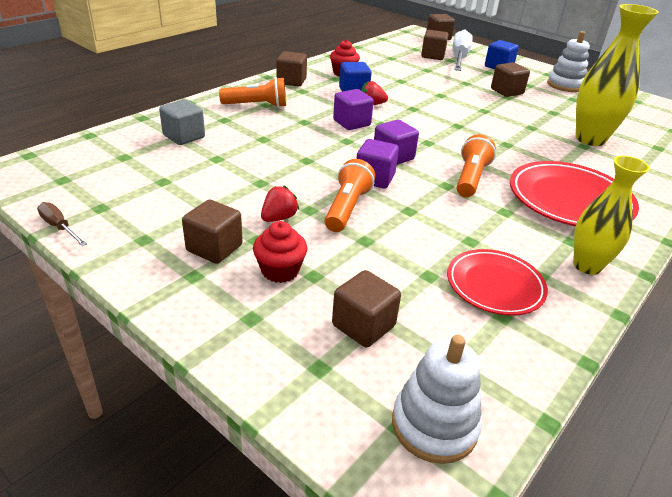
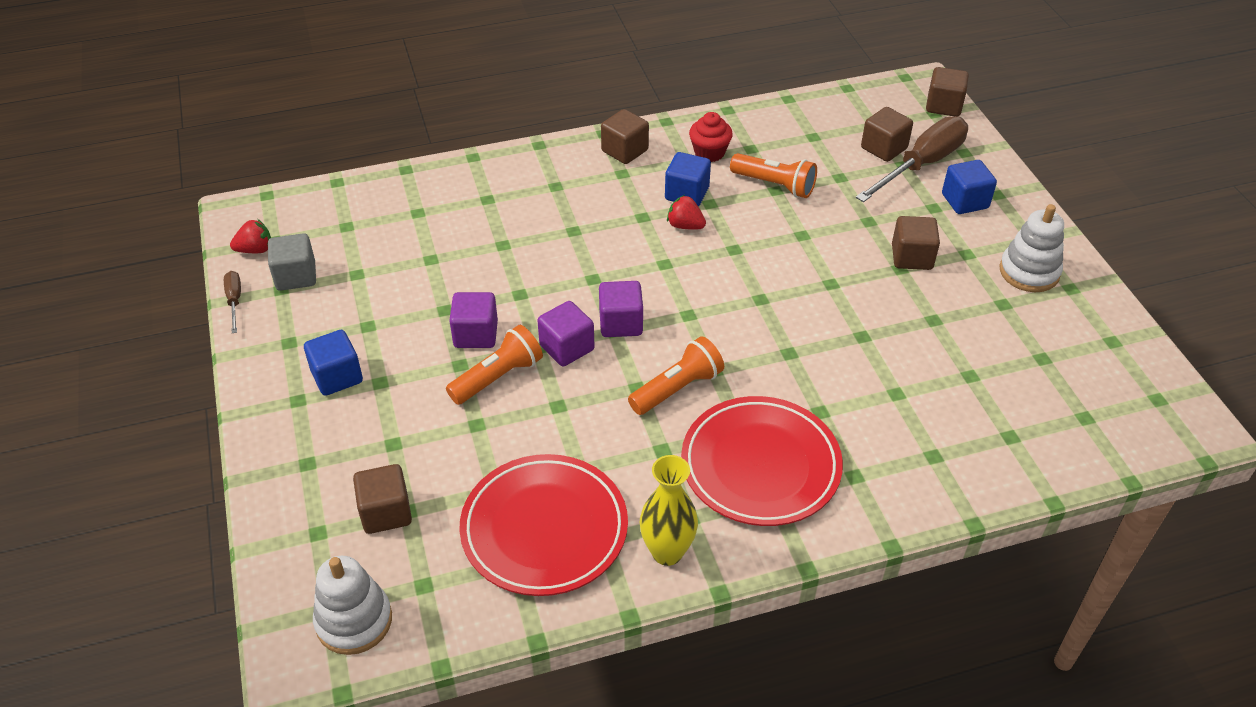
camera: 35 degrees right, 10 degrees up
(184, 136) = (424, 214): grey cube -> grey cube (296, 276)
(214, 248) = (337, 377): brown cube -> blue cube
(257, 105) = (543, 185): orange flashlight -> orange flashlight (775, 185)
(279, 218) = (422, 363): red strawberry -> red strawberry (255, 250)
(280, 270) = (370, 425): red cupcake -> none
(351, 123) = (627, 251): purple cube -> purple cube (476, 334)
(459, 58) = (921, 165): white screwdriver -> brown screwdriver
(495, 285) = (544, 529): red plate -> red plate, size x1.56
(590, 139) = (922, 386): yellow vase -> none

